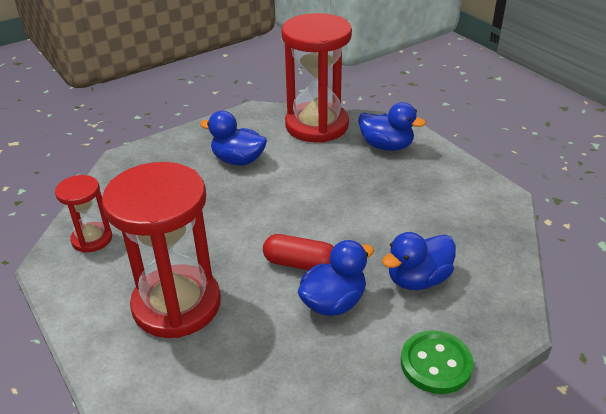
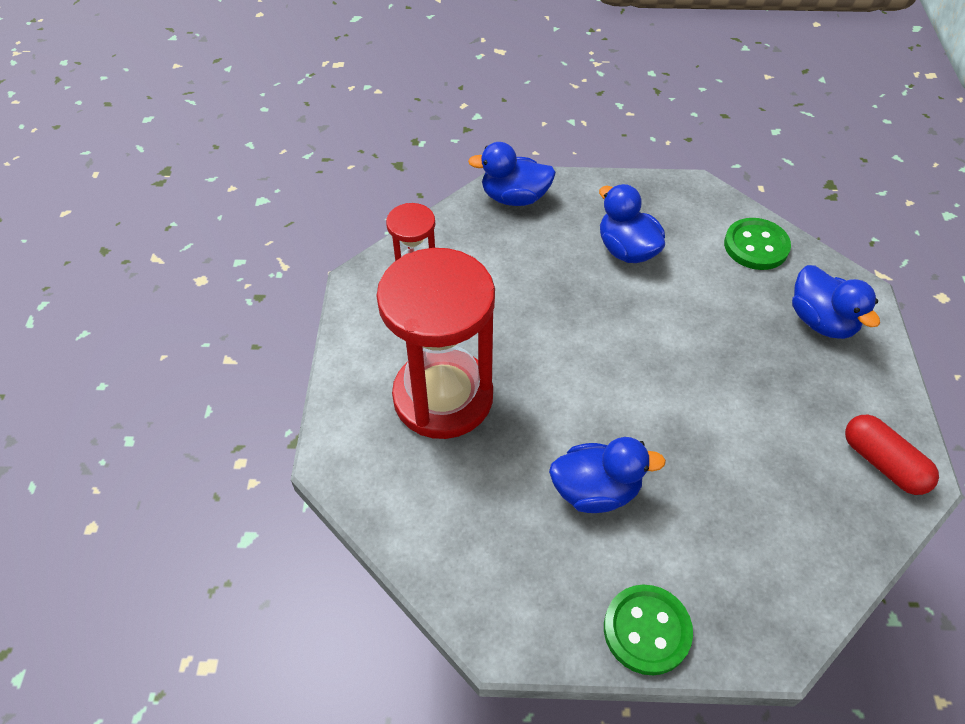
camera: 35 degrees right, 15 degrees up
(300, 264) = (596, 423): red capsule -> red capsule (883, 463)
(317, 125) = (756, 246): red hourglass -> green button
(418, 279) = (710, 521): blue duck -> blue duck (514, 197)

